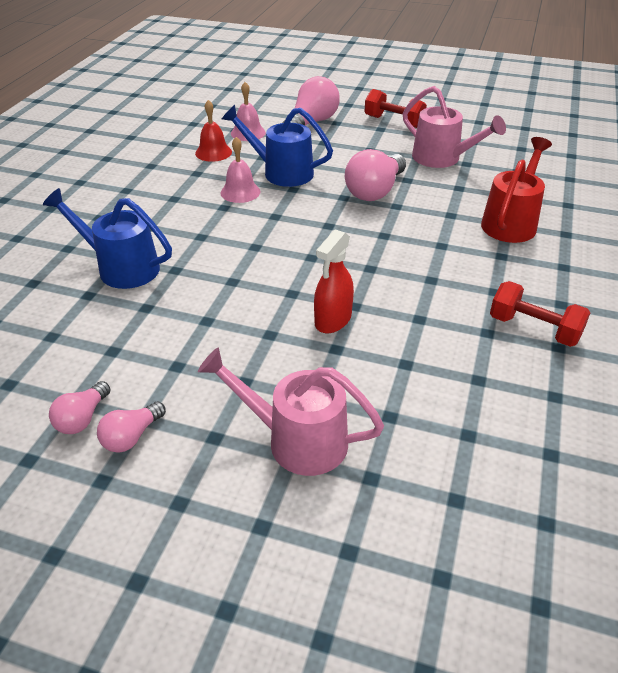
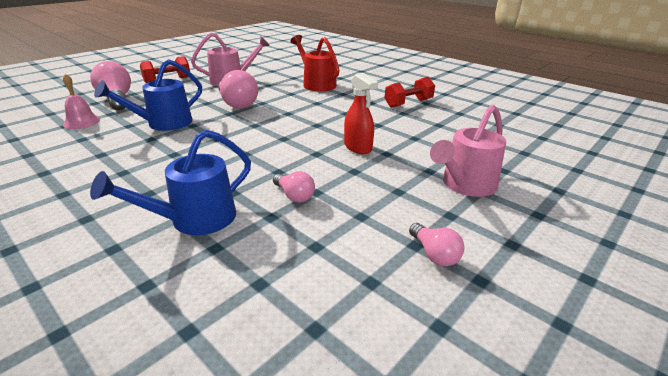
camera: 65 degrees left, 10 degrees down
(82, 418) = (398, 280): pink light bulb -> pink light bulb (294, 196)
(213, 152) = (82, 141): red bell -> none
(240, 192) = (163, 143): pink bell -> none

